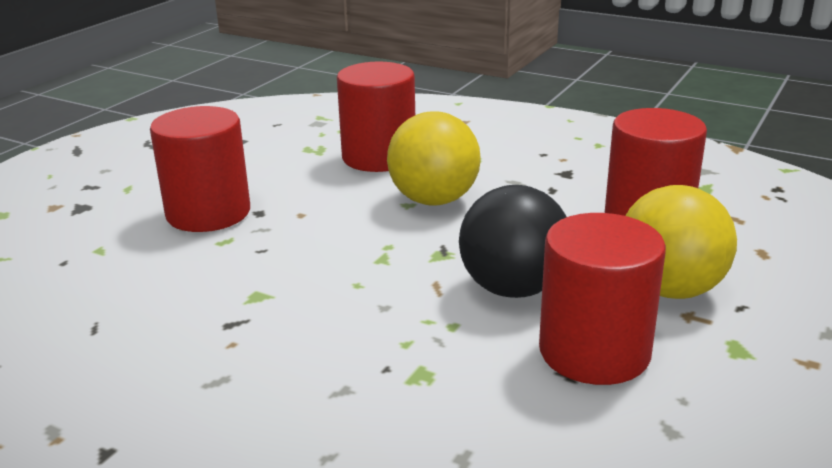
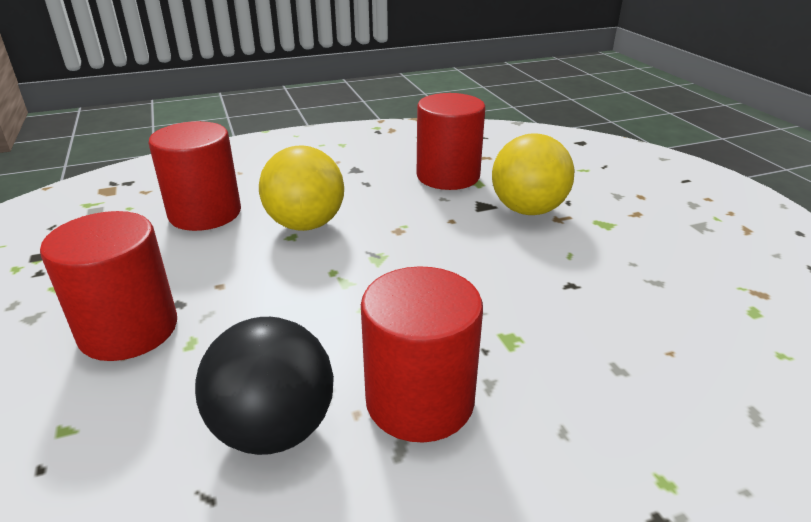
camera: 50 degrees left, 5 degrees up
(513, 289) = (458, 254): black ball -> black ball (274, 429)
(594, 352) = (560, 264): red cylinder -> red cylinder (419, 401)

